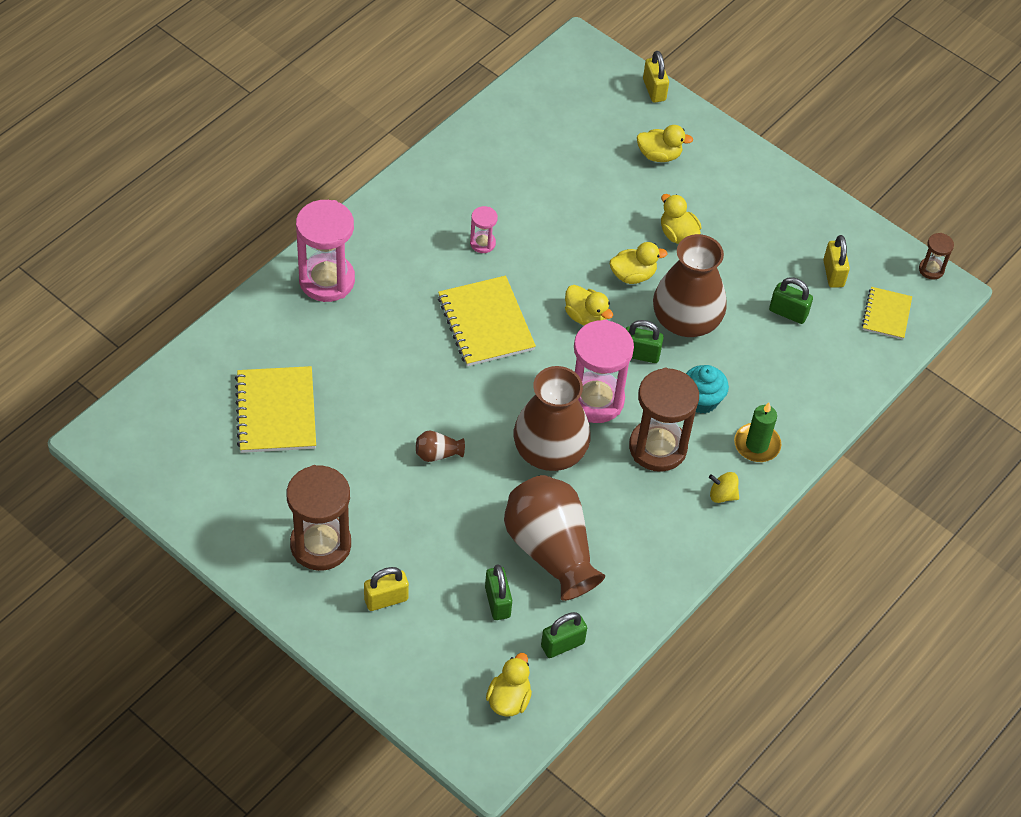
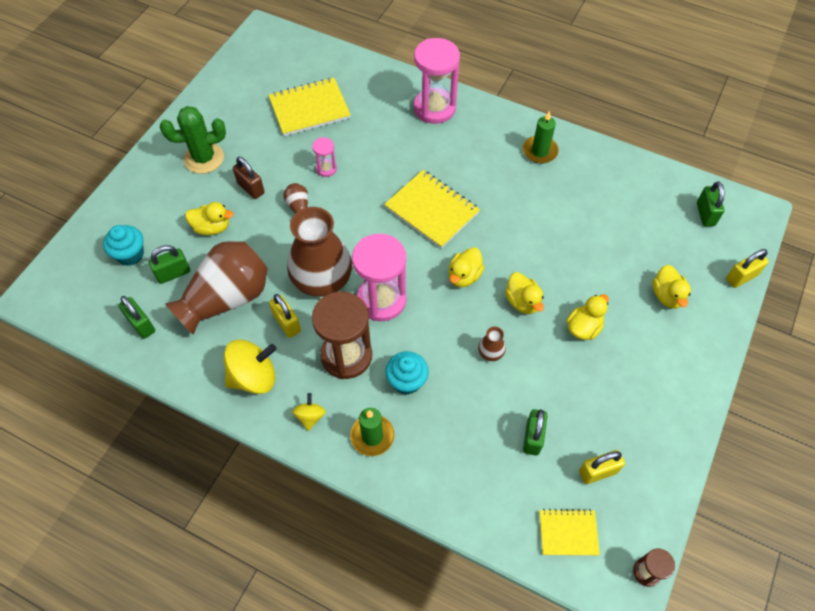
camera: 80 degrees right, 5 degrees up
(320, 545) = (204, 158): brown hourglass -> green cactus
(386, 599) = (165, 205): yellow padlock -> yellow padlock (287, 323)
(390, 499) = (251, 188): none -> brown padlock
(433, 199) = (540, 151): none -> green candle
(454, 646) = (130, 254): none -> turquoise cupcake
(482, 243) = (510, 191): pink hourglass -> pink hourglass (326, 169)
(486, 323) = (431, 210): yellow notebook -> yellow notebook turned 75 degrees clockwise
(509, 699) = (88, 299): yellow duck -> yellow duck (212, 227)
(640, 354) = (440, 323): green padlock -> green padlock (705, 214)
(662, 539) = (253, 377): none -> yellow spinning top
(686, 319) = (491, 352): brown vase -> brown vase, size x0.41

